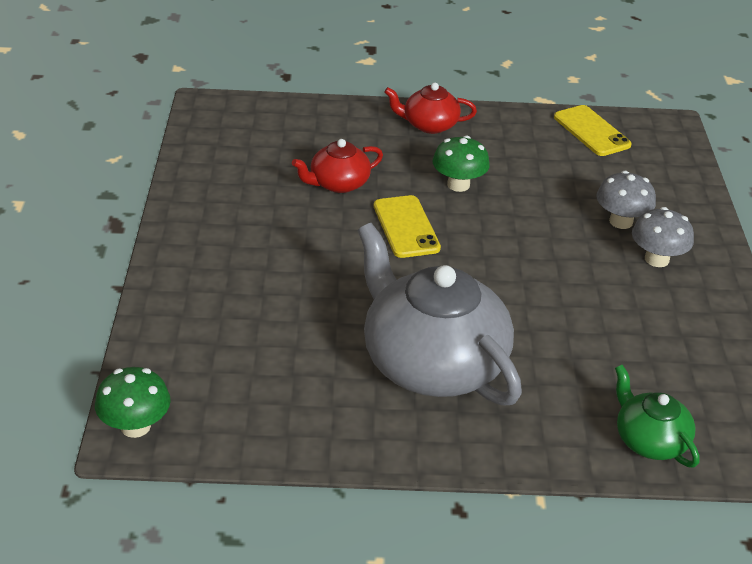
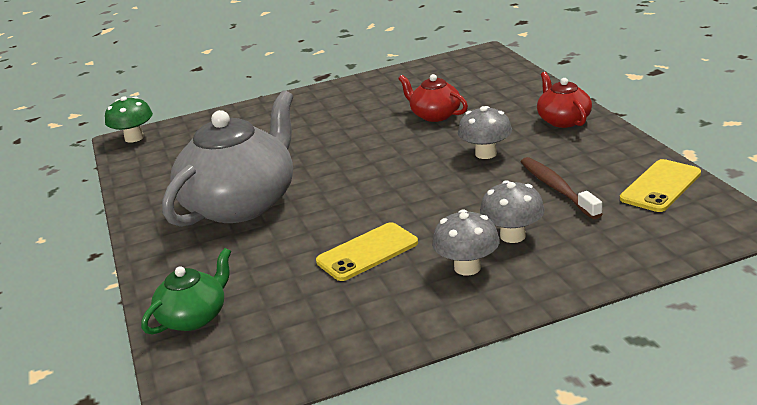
camera: 75 degrees right, 10 degrees down
(406, 227) = (403, 151): yellow phone -> yellow phone (367, 252)
(458, 185) = (486, 154): green mushroom -> grey mushroom
(557, 174) = (557, 188): none -> brown toothbrush

